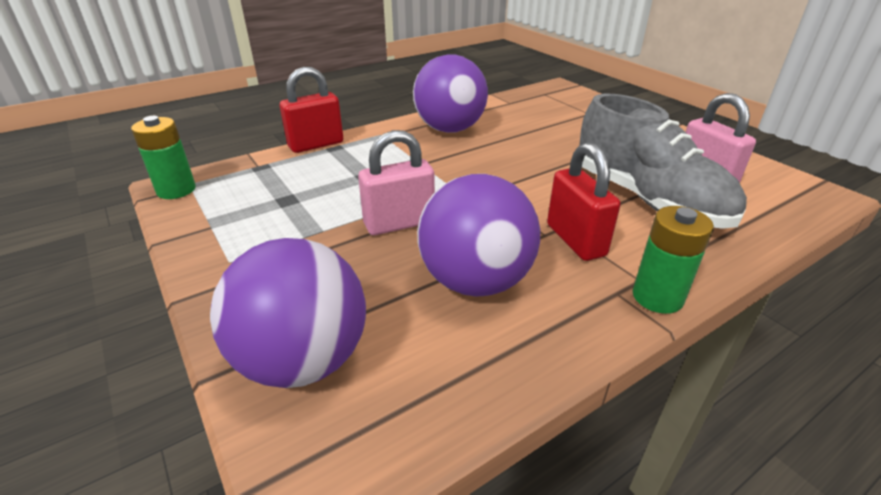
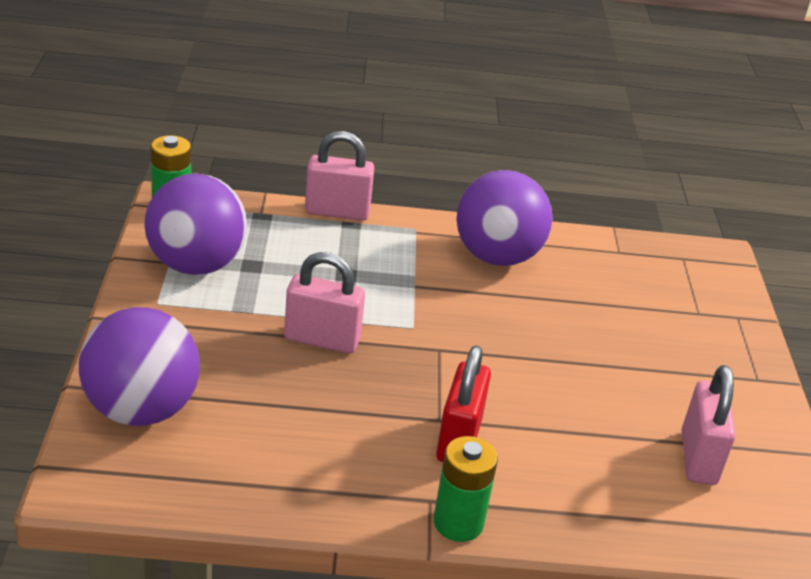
camera: 30 degrees right, 0 degrees up
(316, 145) = (337, 212): red padlock -> pink padlock
(475, 281) = (324, 424): purple ball -> purple ball (196, 265)
(647, 199) = (594, 443): grey shoe -> none

